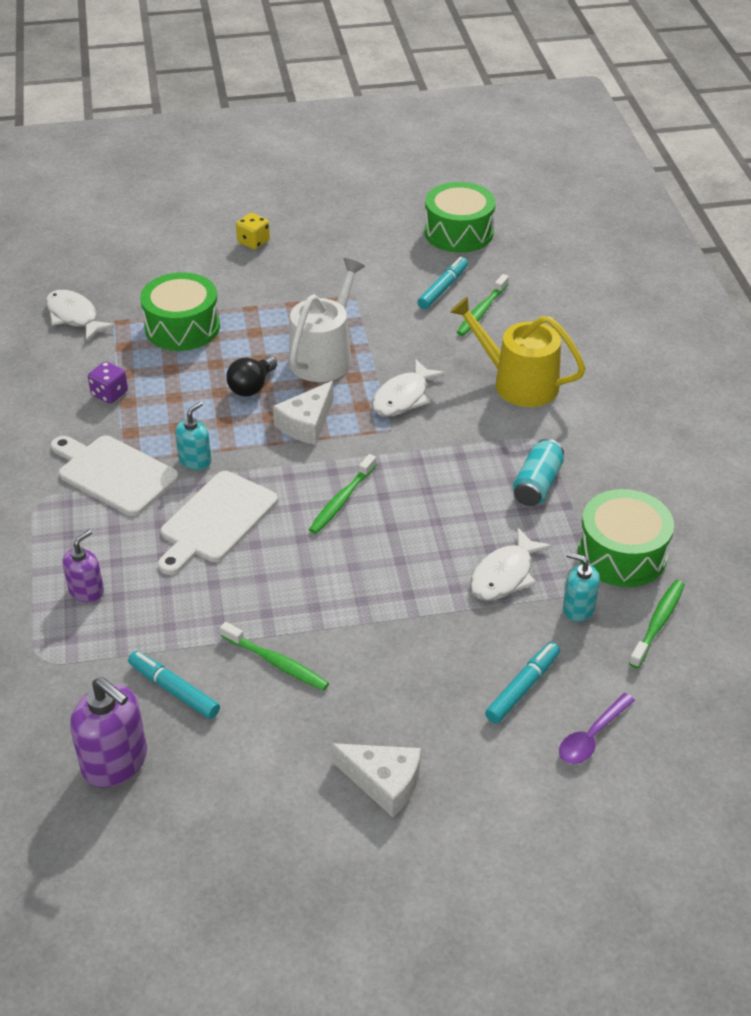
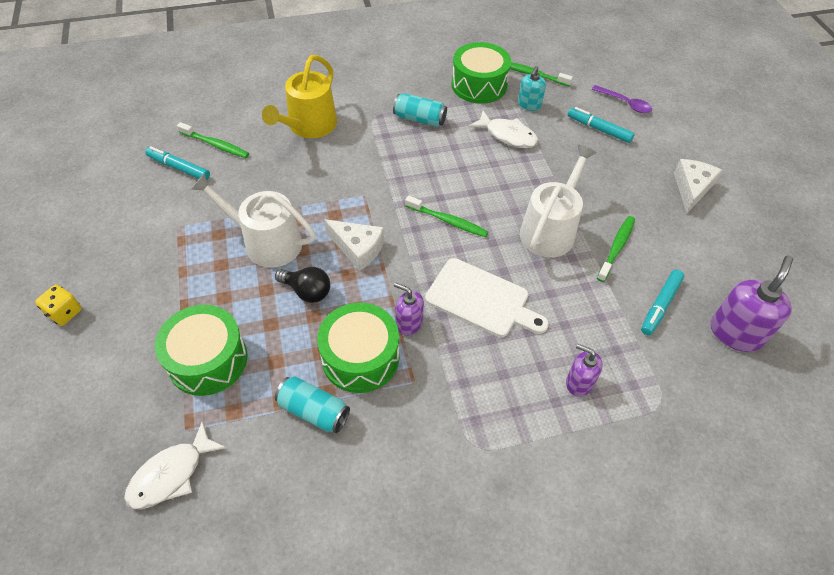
camera: 95 degrees left, 10 degrees up
(109, 394) = (314, 411): purple dice -> turquoise can
(114, 474) = (432, 386): white cutting board -> none
(195, 460) = (409, 323): turquoise soap dispenser -> purple soap dispenser
(316, 597) = (550, 230): none -> white watering can
(403, 397) = (324, 189): white fish -> none
(458, 232) = (95, 159): green drum -> green drum (360, 357)

